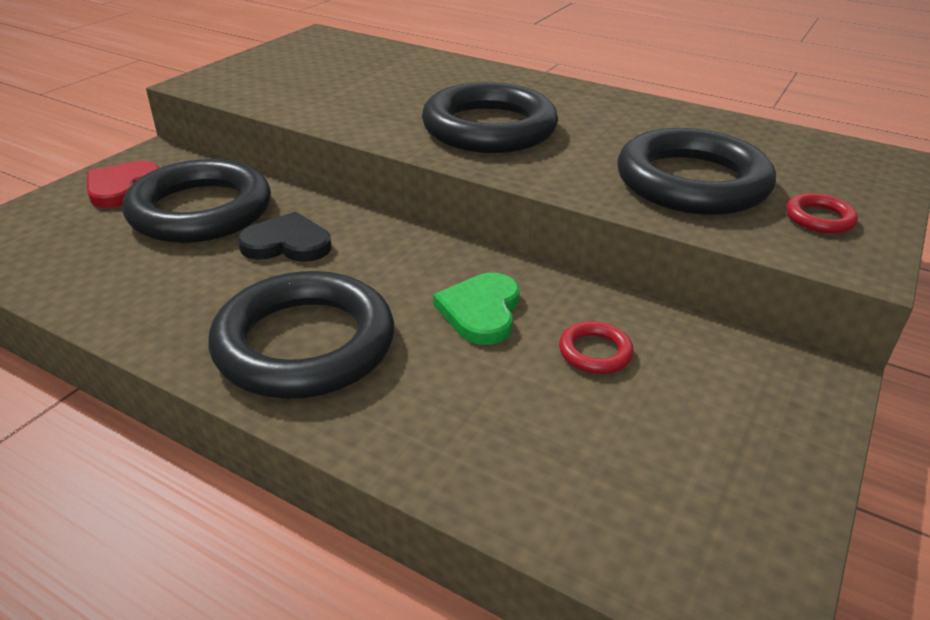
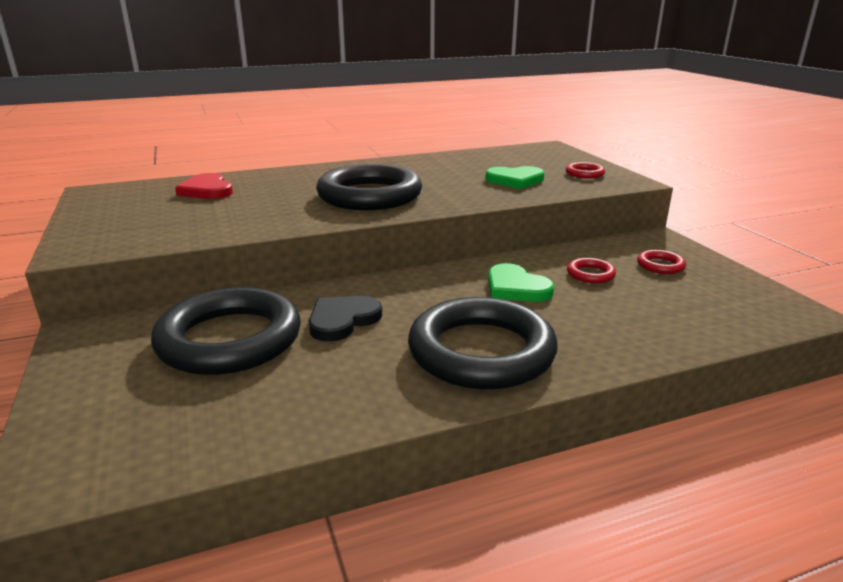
camera: 50 degrees left, 10 degrees down
(122, 187) = (112, 365): red heart -> red heart (207, 190)
(691, 182) = (515, 180): black ring -> green heart
(714, 404) = (660, 265): none -> red ring

